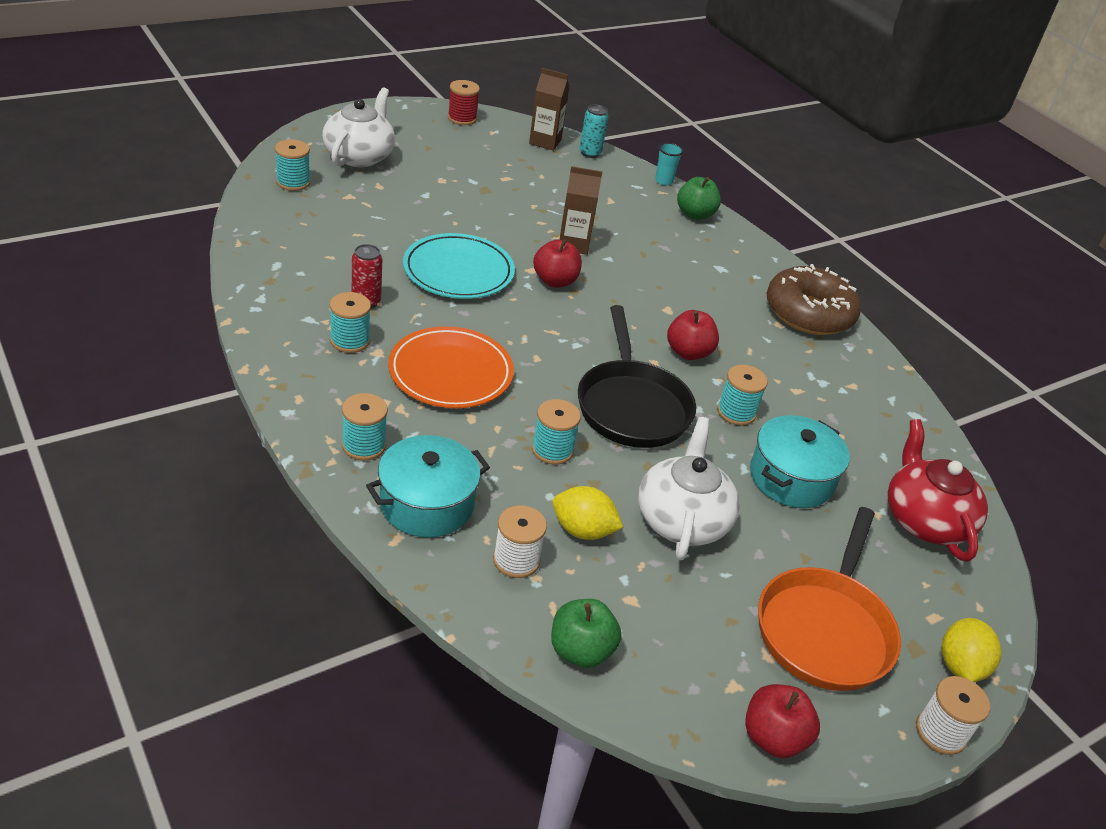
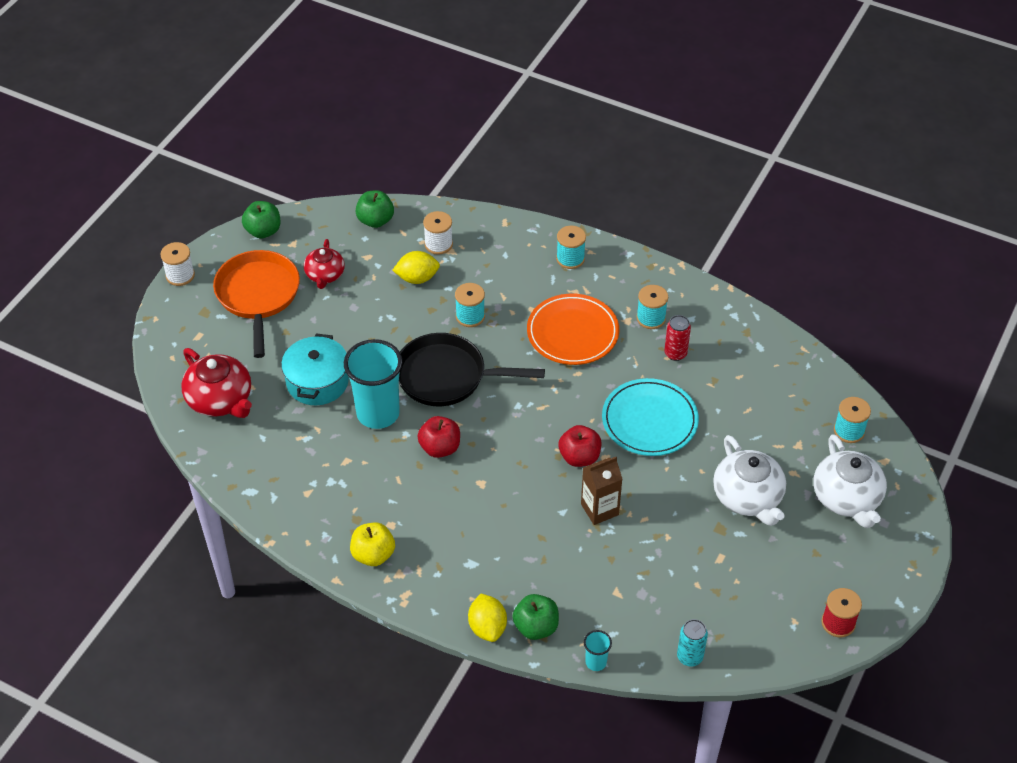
camera: 155 degrees right, 10 degrees up
(427, 504) = (507, 247): turquoise pot -> none
(545, 142) = (740, 643): brown carton -> none
(632, 406) = (447, 376): black pan -> black pan turned 45 degrees counterclockwise
(682, 519) = (368, 315): white teapot -> white teapot (748, 497)
(710, 606) = (325, 275): none -> red teapot
(736, 412) = (378, 413): turquoise spool -> turquoise cup
(773, 737) = (263, 231): red apple -> green apple
(809, 313) = (373, 555): brown donut -> yellow apple
(960, 666) = (177, 315): yellow lemon -> yellow lemon (487, 627)

